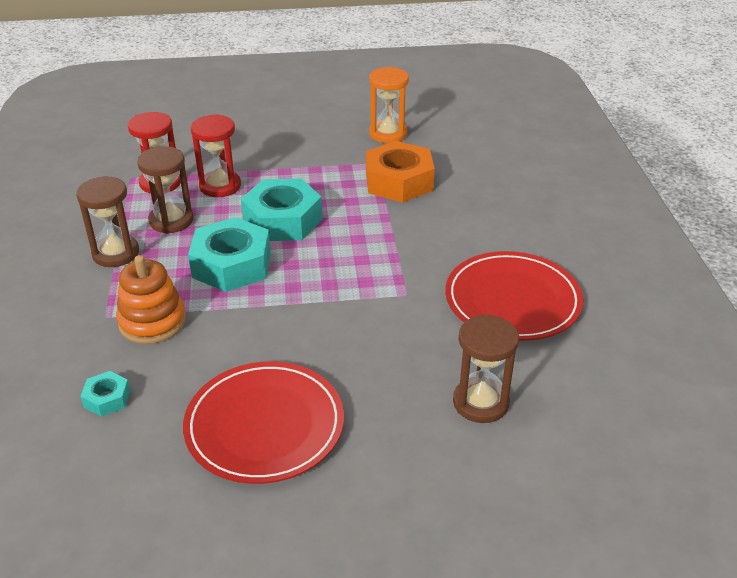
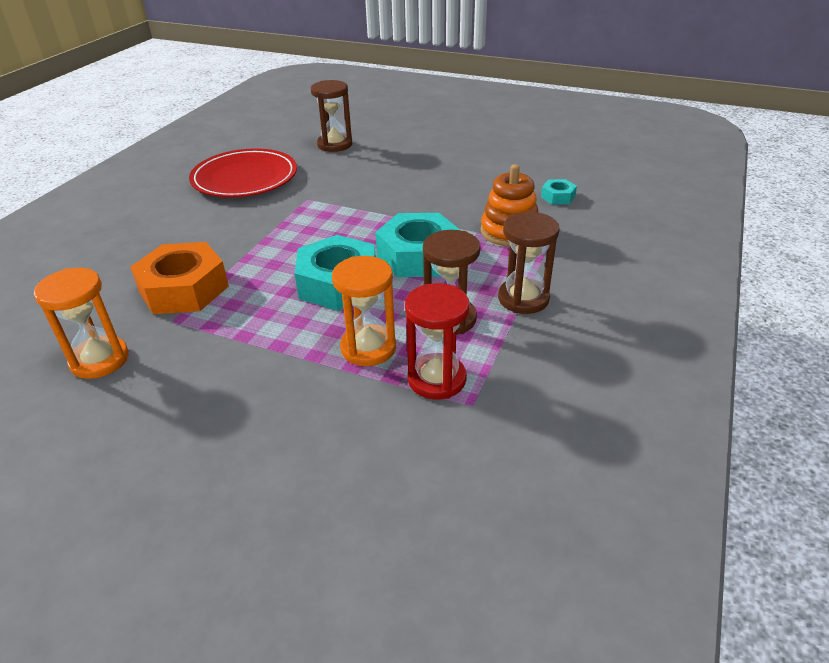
camera: 150 degrees left, 0 degrees up
(220, 186) = (368, 348): red hourglass -> orange hourglass
(264, 425) = (463, 163): red plate -> none

